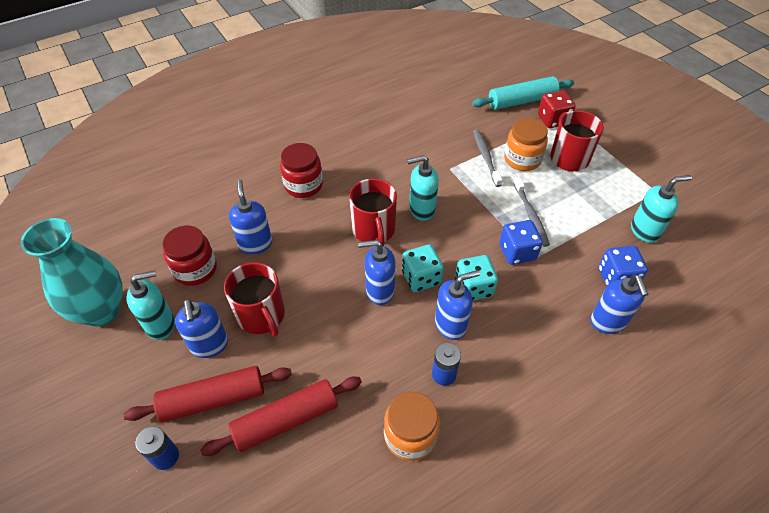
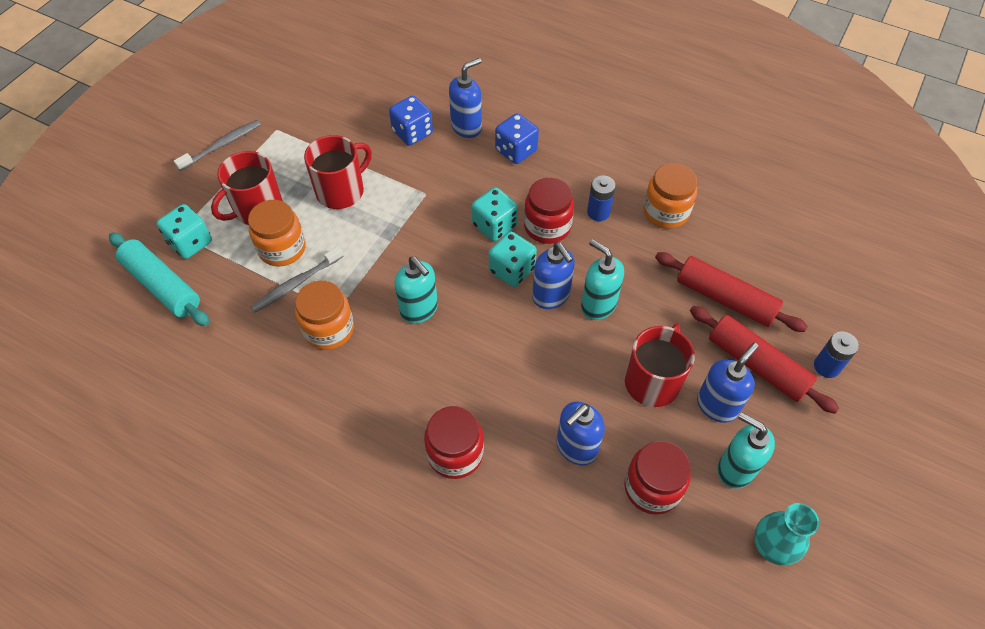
camera: 120 degrees left, 5 degrees up
(101, 310) = (771, 547): turquoise vase -> turquoise vase, size x0.59
(374, 230) = (478, 340): red mug -> red mug (341, 191)
(437, 161) = (329, 329): none -> orange jar
(450, 325) = (547, 226): blue soap dispenser -> red jar
(517, 252) = (428, 208): blue dice -> blue dice (516, 151)
(530, 215) = (370, 214): grey toothbrush -> grey toothbrush (222, 145)
(553, 120) = (190, 243): red dice -> turquoise dice
(645, 231) = (339, 127): turquoise soap dispenser -> turquoise soap dispenser (598, 305)

